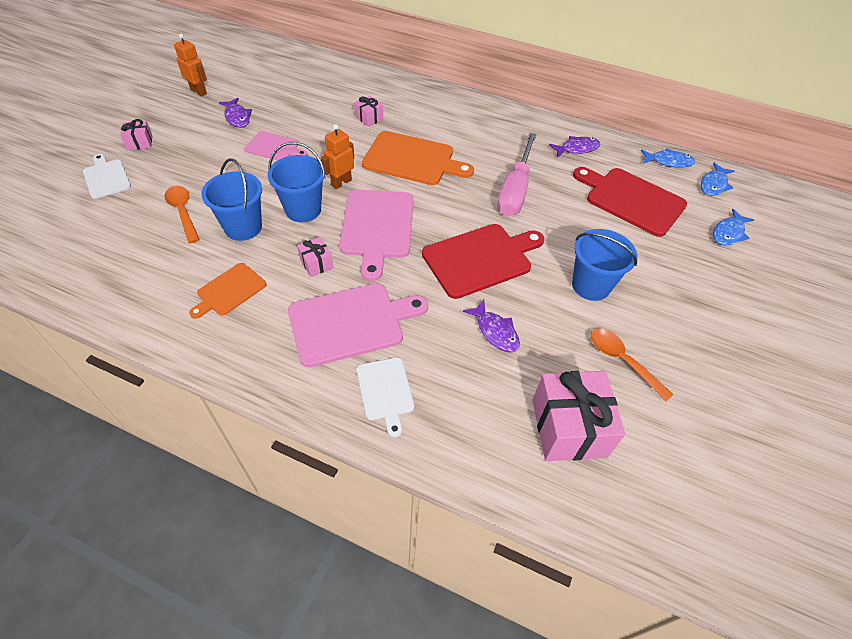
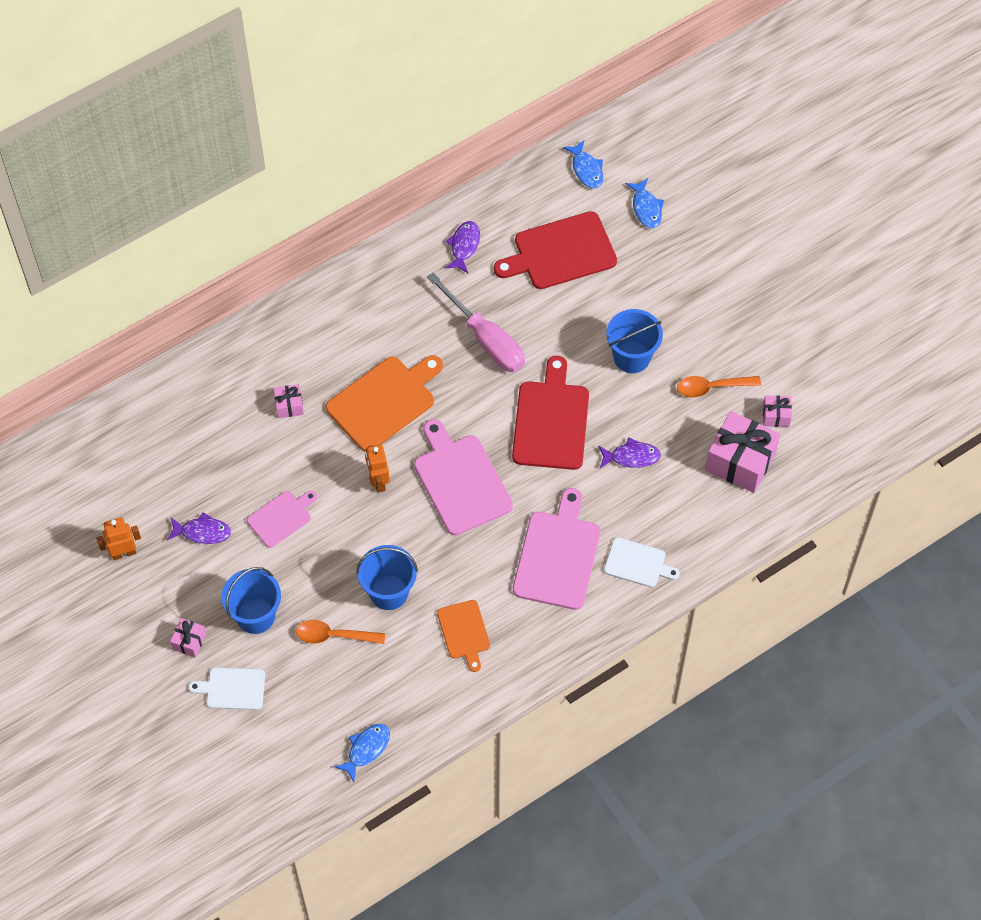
camera: 55 degrees left, 10 degrees up
(303, 210) = (396, 532): blue bucket -> blue bucket (255, 616)
(316, 264) = (475, 552): pink gift -> pink gift (776, 416)
(377, 227) = (460, 481): pink cutting board -> pink cutting board turned 150 degrees counterclockwise
(668, 162) = (534, 181): blue fish -> blue fish (366, 749)

